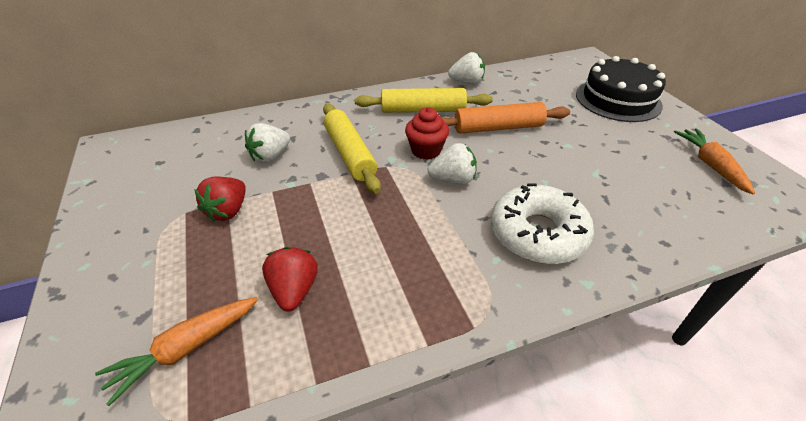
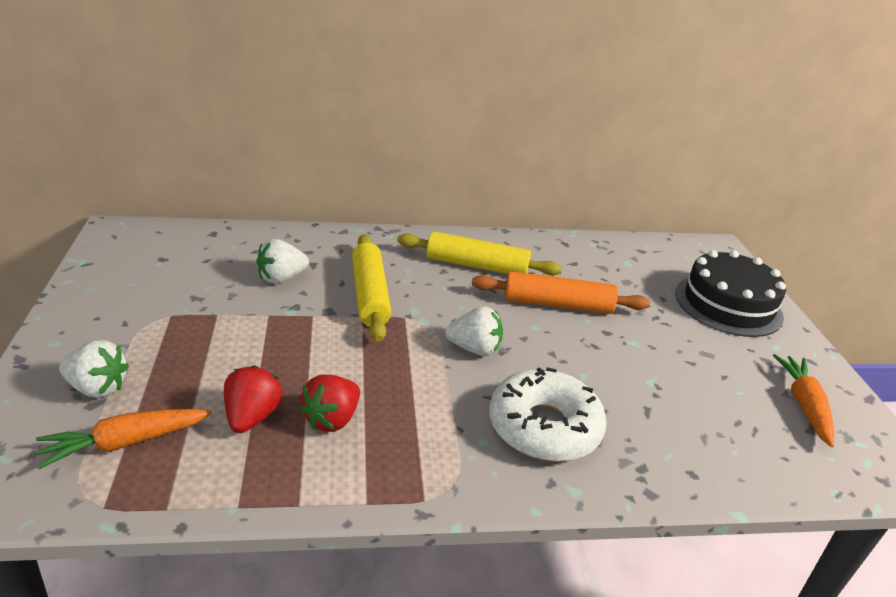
camera: 10 degrees right, 10 degrees down
(228, 211) = (215, 324): red strawberry -> red strawberry (332, 419)
(426, 150) = (458, 311): red cupcake -> none
(467, 82) = (546, 245): white strawberry -> white strawberry (97, 388)

